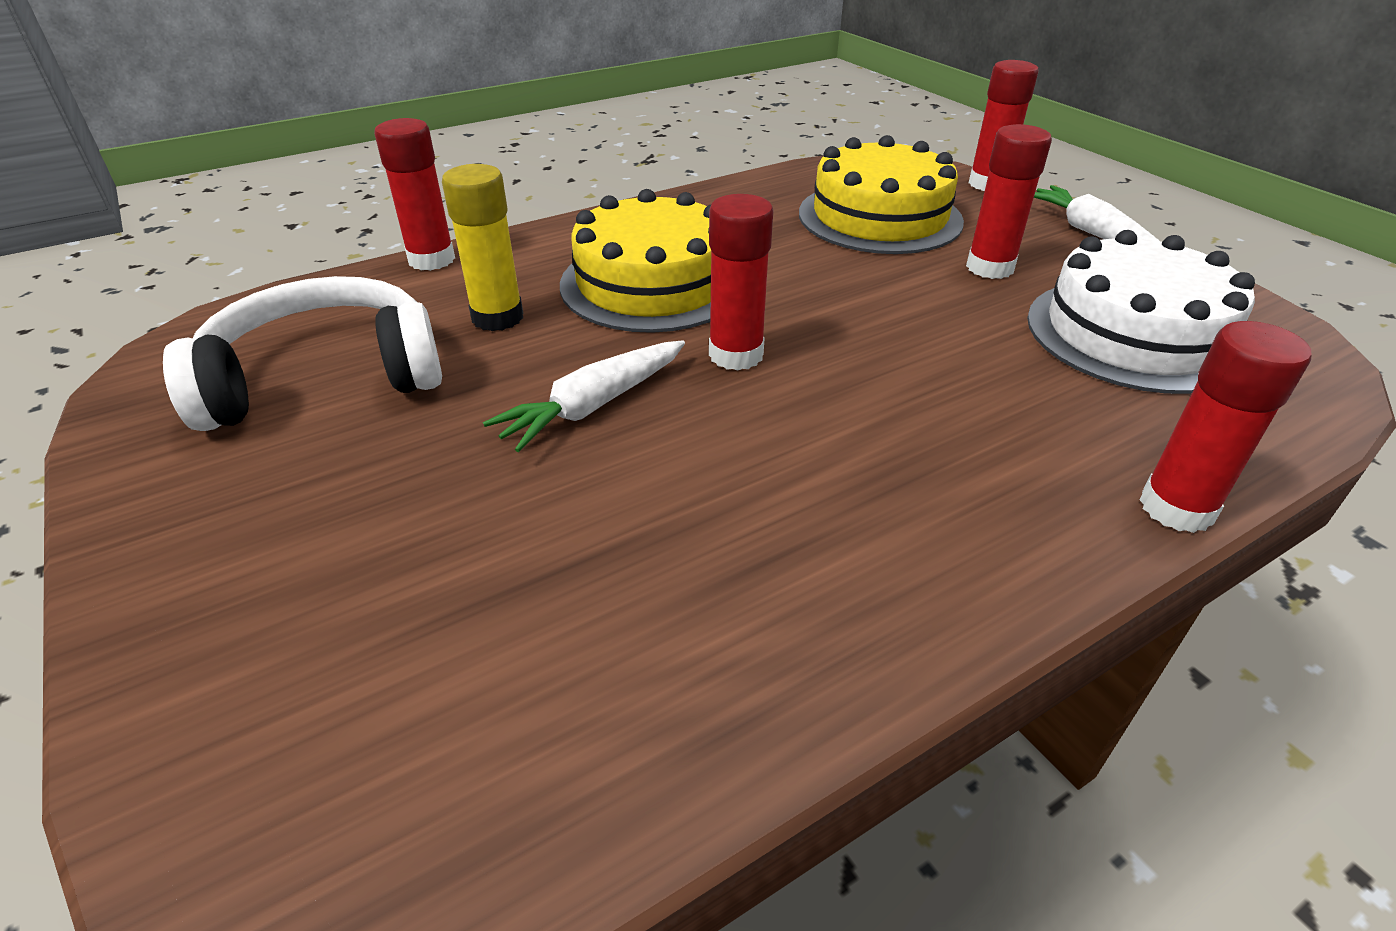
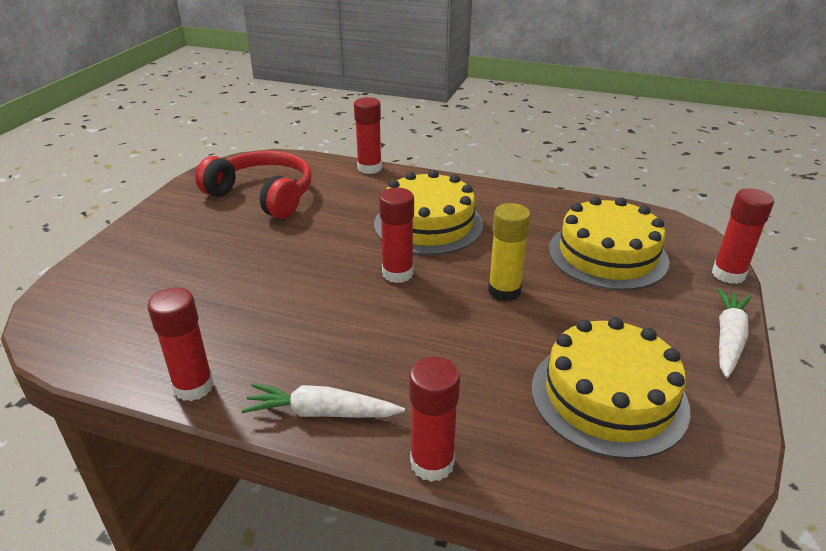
camera: 50 degrees right, 5 degrees down
(325, 377) = (263, 195): white headphones -> red headphones
(497, 317) = (347, 205): yellow glue stick -> yellow glue stick (504, 291)
(594, 405) = (314, 258): white carrot -> white carrot (322, 413)
(990, 268) = (608, 315): red glue stick -> red glue stick (193, 386)
(1133, 334) = (608, 397): white cake -> yellow cake

